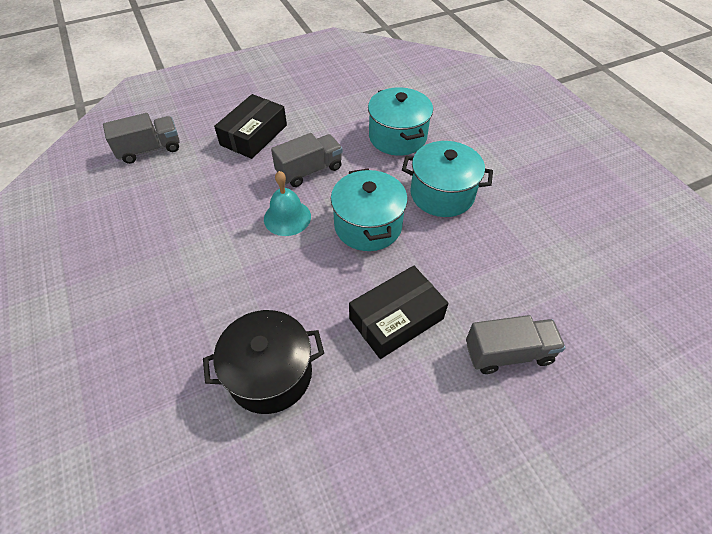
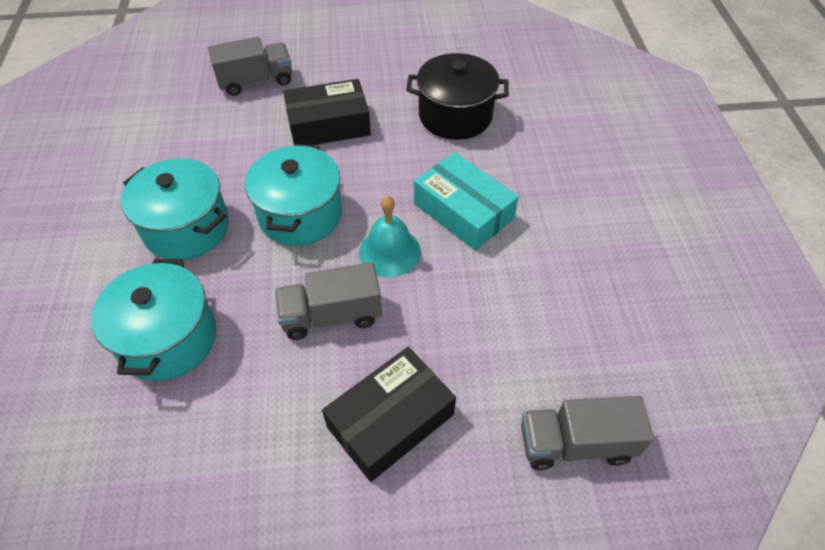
camera: 160 degrees left, 0 degrees up
(238, 265) = (463, 211): none -> turquoise box
(508, 353) = (256, 81): grey truck -> grey truck turned 150 degrees clockwise

